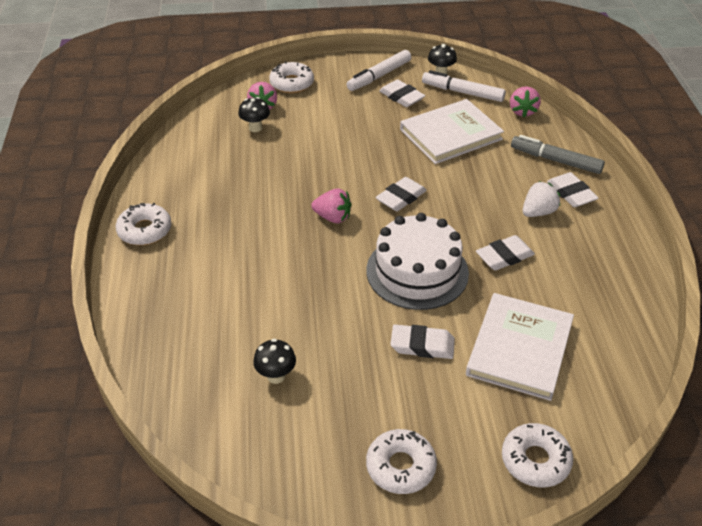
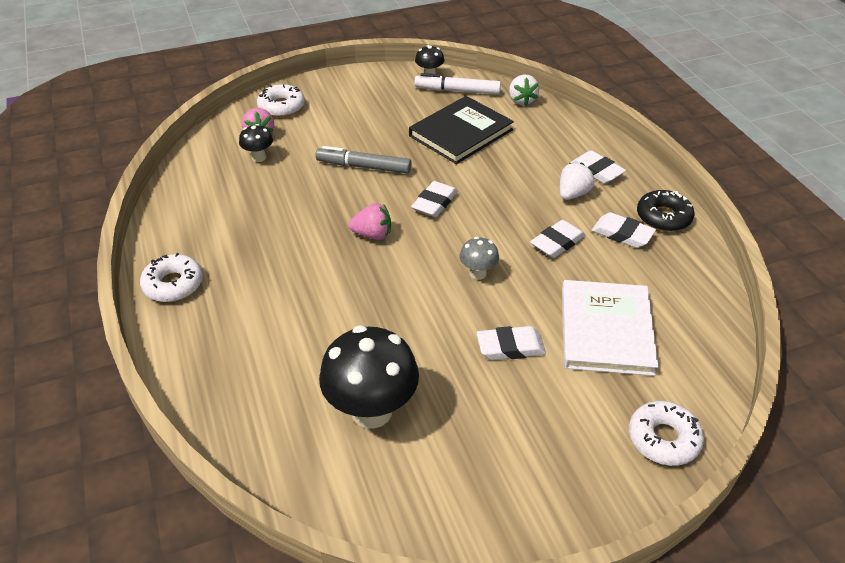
camera: 15 degrees left, 0 degrees up
(276, 376) = (371, 411): black mushroom -> black mushroom, size x2.08
(379, 76) = (369, 86): white marker -> none
(400, 466) = (535, 477): white donut -> none
(401, 97) = (399, 104): white eraser -> white eraser (622, 234)
(417, 271) = (478, 273): white cake -> grey mushroom
(450, 134) = (460, 133): white book -> black book
(522, 111) = (521, 100): pink strawberry -> white strawberry
(556, 161) = (571, 142): grey marker -> grey marker (364, 167)
(621, 251) = (663, 217): none -> black donut

